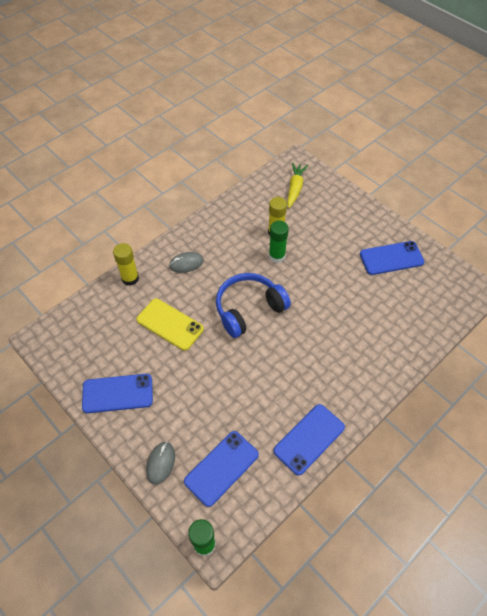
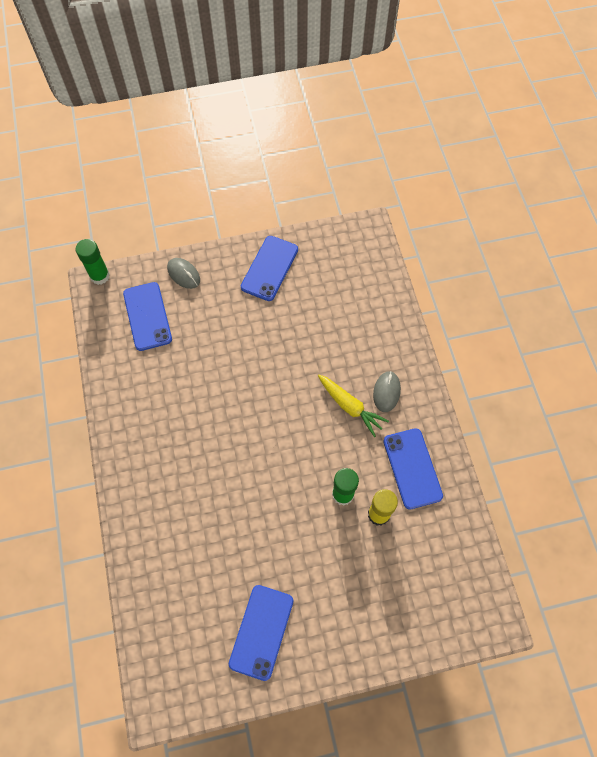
camera: 120 degrees right, 10 degrees up
(130, 278) = (397, 330): yellow glue stick -> none
(170, 324) = (317, 341): yellow phone -> none
(249, 309) = (289, 424): blue headphones -> none
(295, 188) = (441, 585): yellow carrot -> yellow carrot (350, 407)
(309, 439) = (121, 399): blue phone -> blue phone (412, 468)

